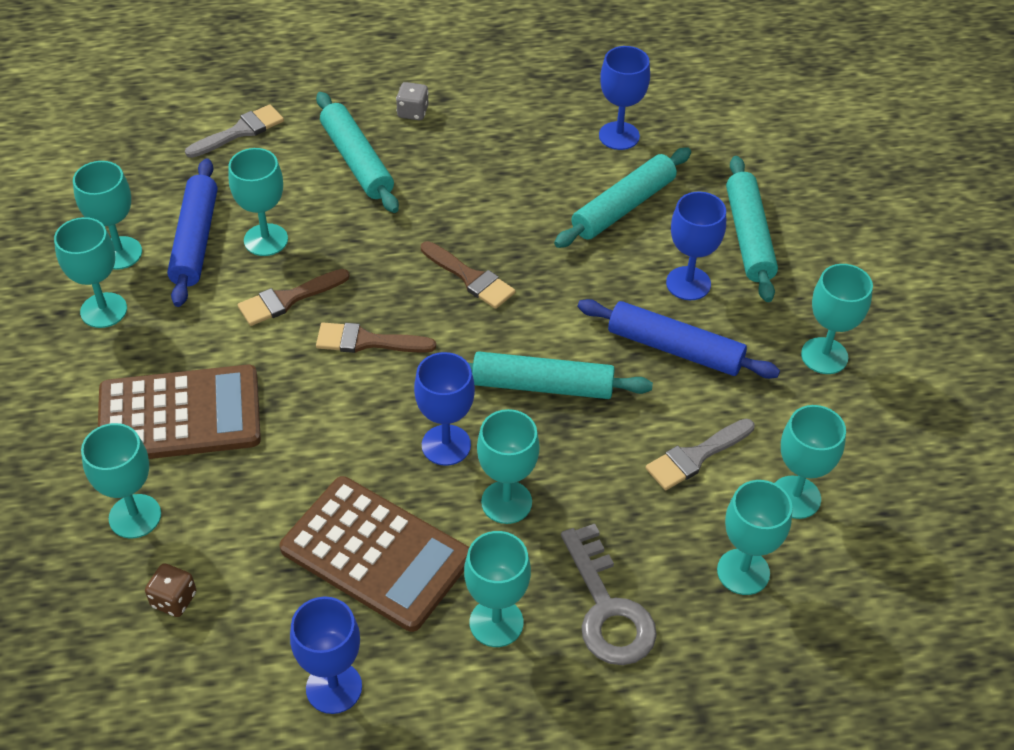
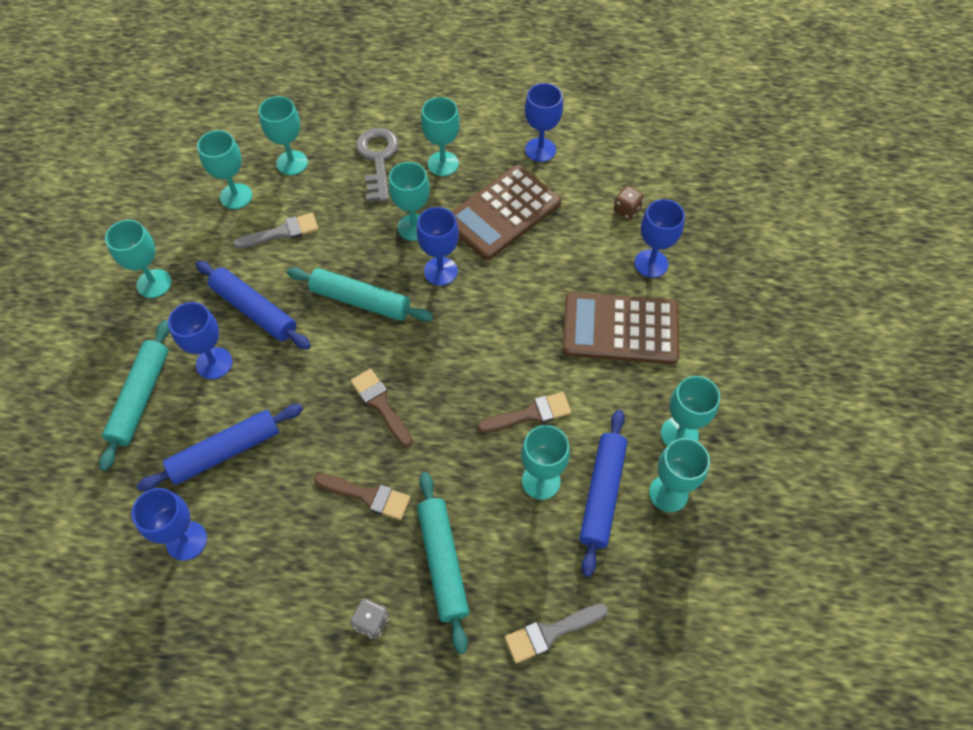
camera: 165 degrees left, 10 degrees up
(135, 516) = (651, 263): turquoise goblet -> blue goblet
(367, 341) = (476, 362): brown brush -> brown brush (368, 496)
(376, 554) = (502, 212): brown calculator -> brown calculator turned 90 degrees counterclockwise
(623, 207) = (225, 451): turquoise rolling pin -> blue rolling pin

